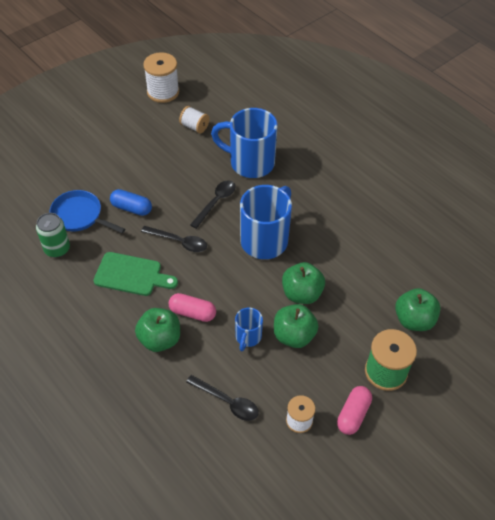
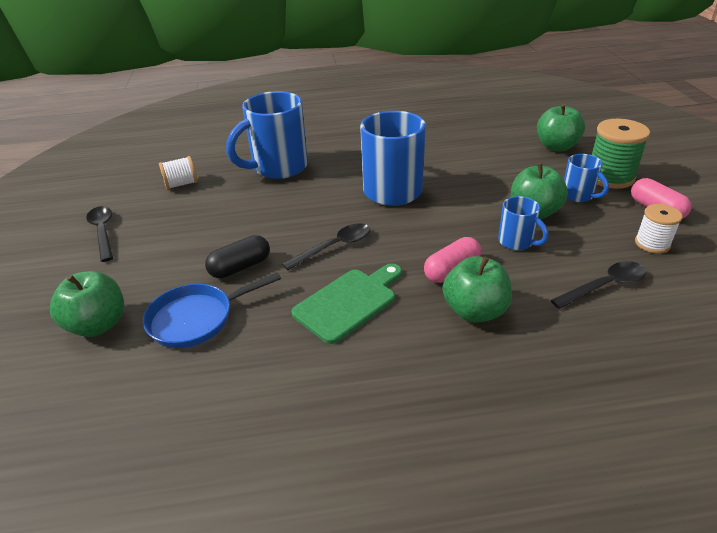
camera: 55 degrees left, 15 degrees down
(57, 249) = (229, 363): green can -> none
(131, 208) = (240, 267): blue capsule -> black capsule
(163, 92) = (99, 188): white spool -> none
(216, 202) = (305, 204): black spoon -> black spoon (103, 232)
(302, 293) = (481, 191): green apple -> green apple (98, 325)
(339, 357) = (578, 195): none -> blue mug

